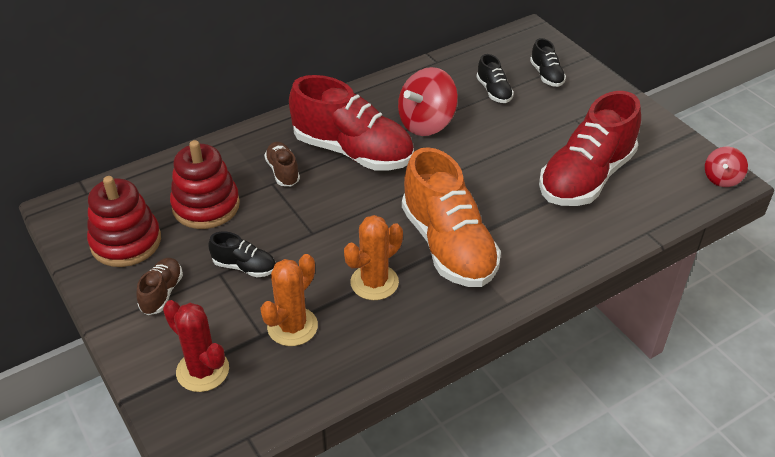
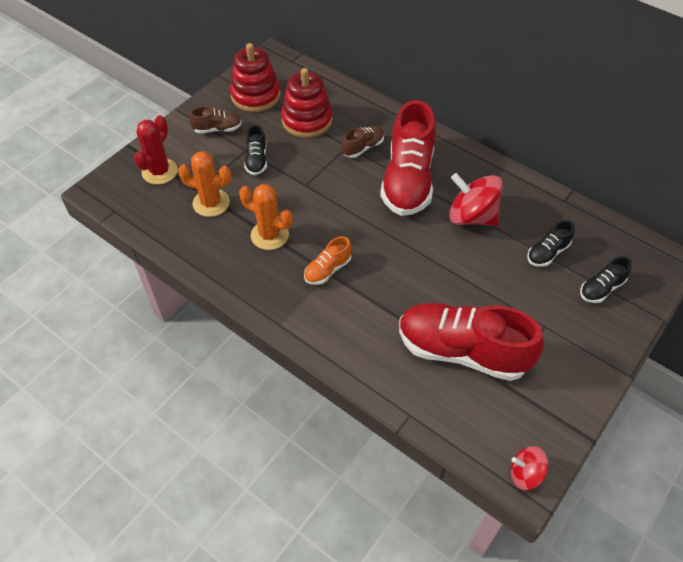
camera: 70 degrees right, 10 degrees up
(448, 246) = (327, 270): orange shoe -> orange shoe, size x0.46

